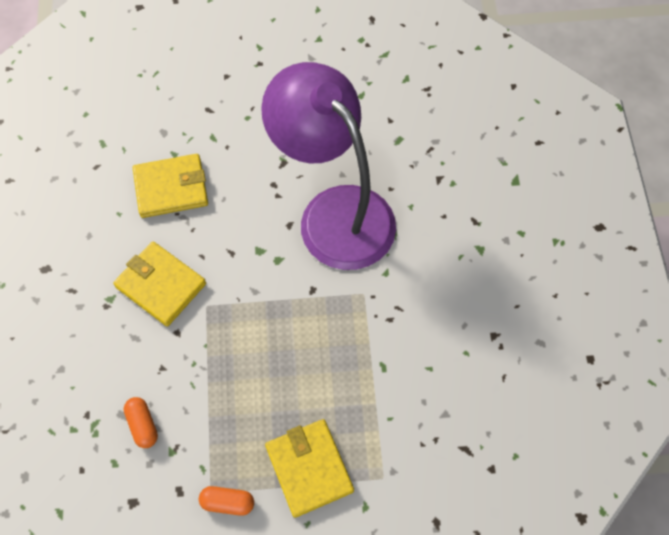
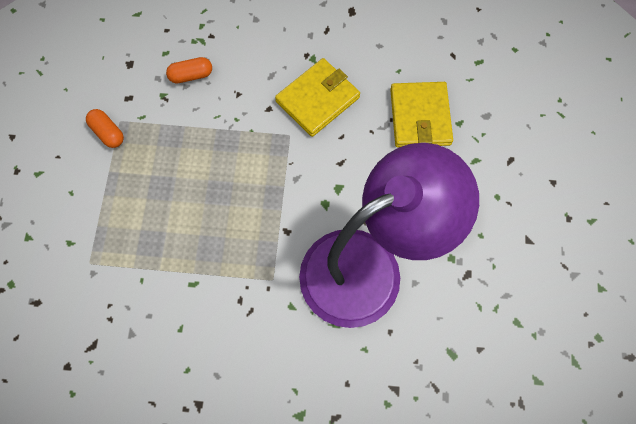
camera: 100 degrees right, 5 degrees up
(227, 502) = (107, 133): orange capsule -> orange capsule turned 60 degrees counterclockwise
(309, 468) = (116, 201): yellow wallet -> none

